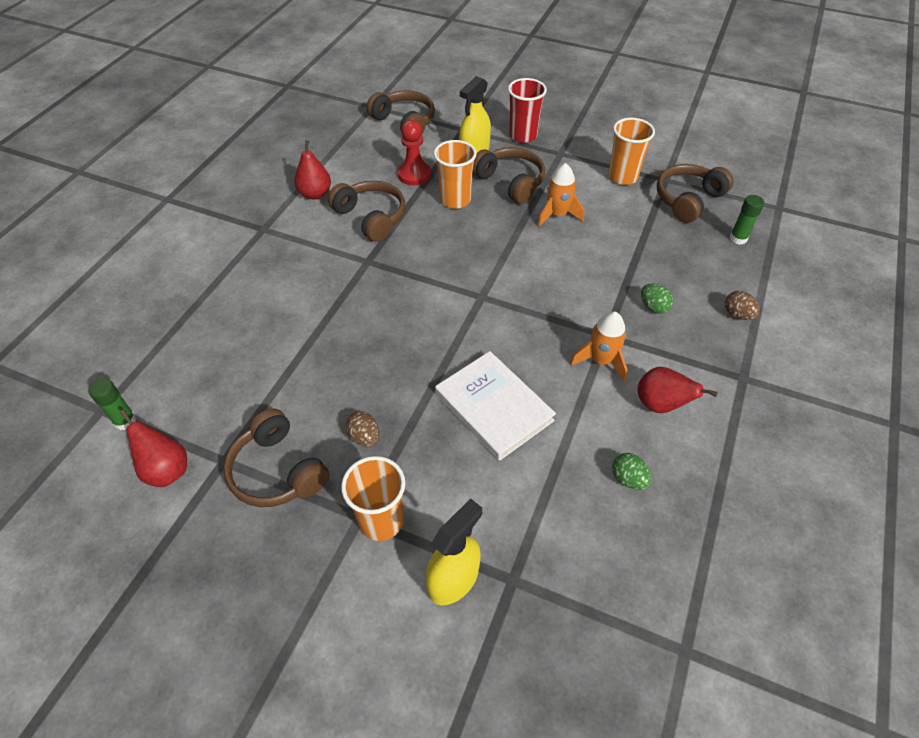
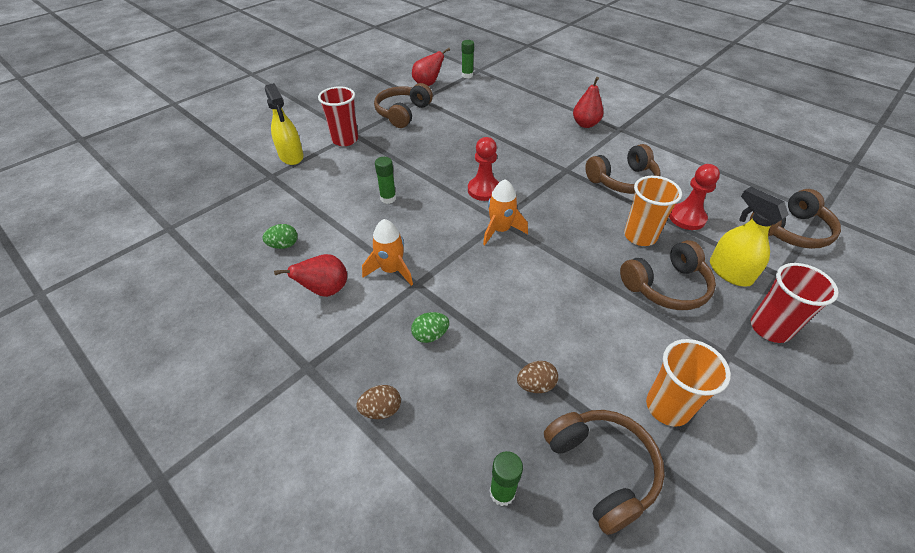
camera: 110 degrees right, 5 degrees down
(277, 471) = (402, 113): brown headphones -> brown headphones turned 45 degrees counterclockwise
(315, 194) = (661, 157): red pear -> red pear (585, 124)
(364, 437) = (403, 143): brown egg -> brown egg (536, 385)
(381, 521) = (345, 140): orange cup -> red cup
(436, 321) = (484, 190): none -> red pawn
(493, 407) = (388, 198): white book -> green glue stick
(557, 215) = (599, 308): orange rocket -> orange rocket (500, 230)

